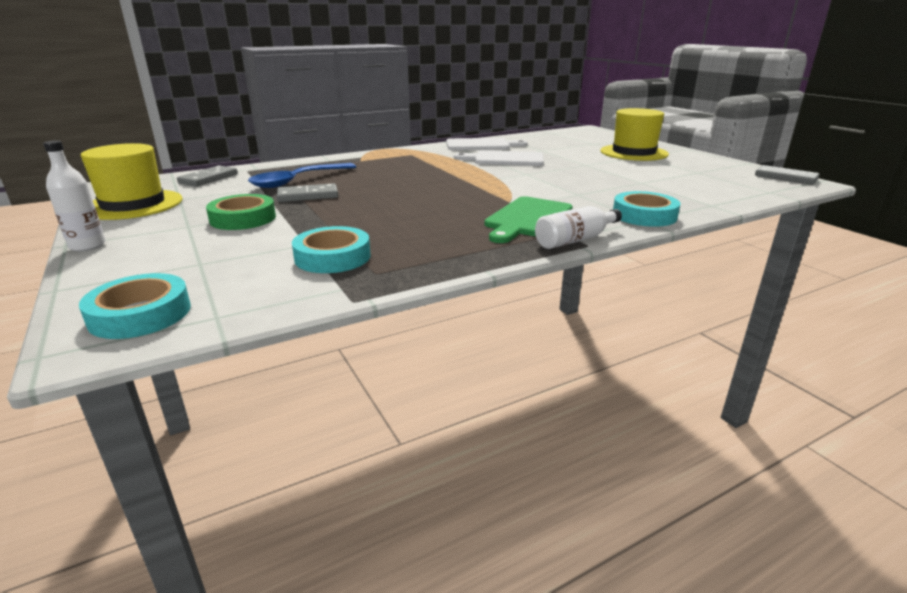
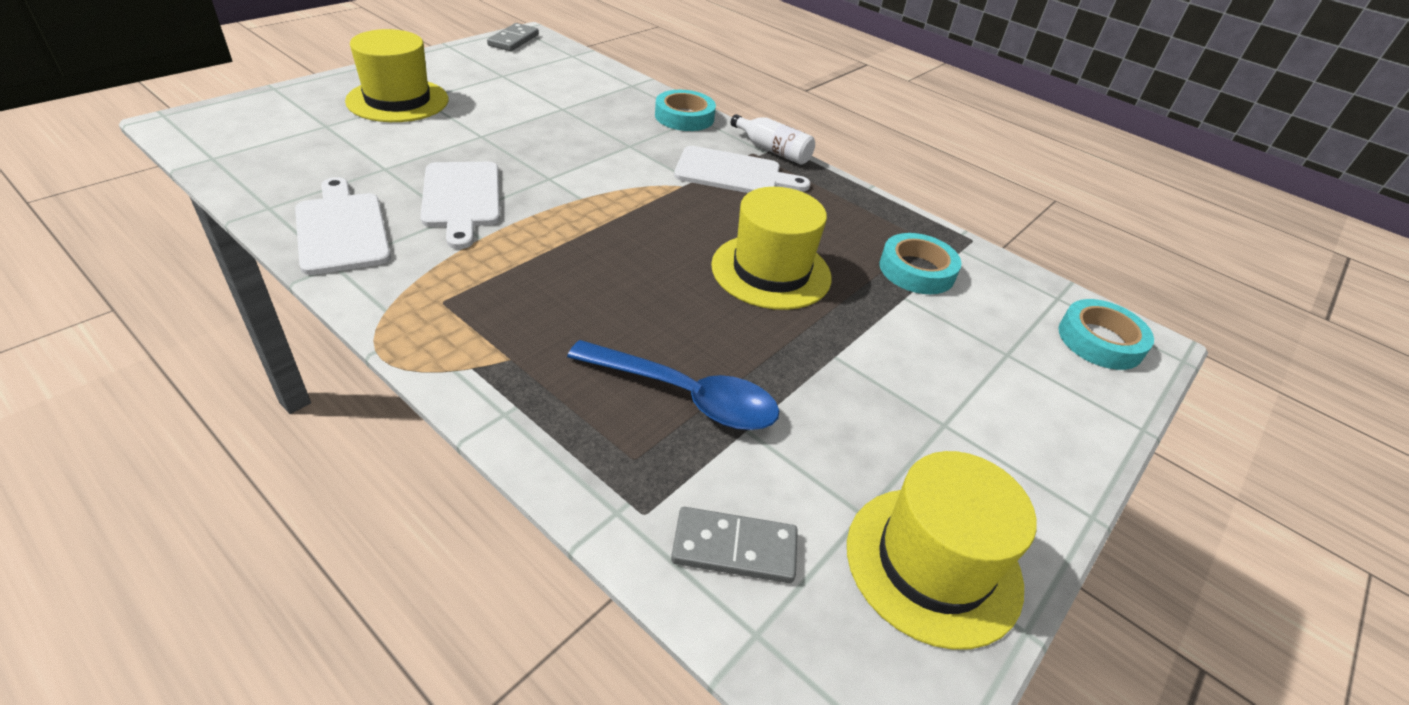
camera: 115 degrees left, 15 degrees up
(87, 246) = (1072, 488): white bottle -> none
(243, 218) = (882, 381): green tape -> none
(308, 196) = (756, 353): grey domino -> none
(379, 210) = (771, 271): none -> yellow hat
(527, 219) = (734, 173): green cutting board -> white cutting board

